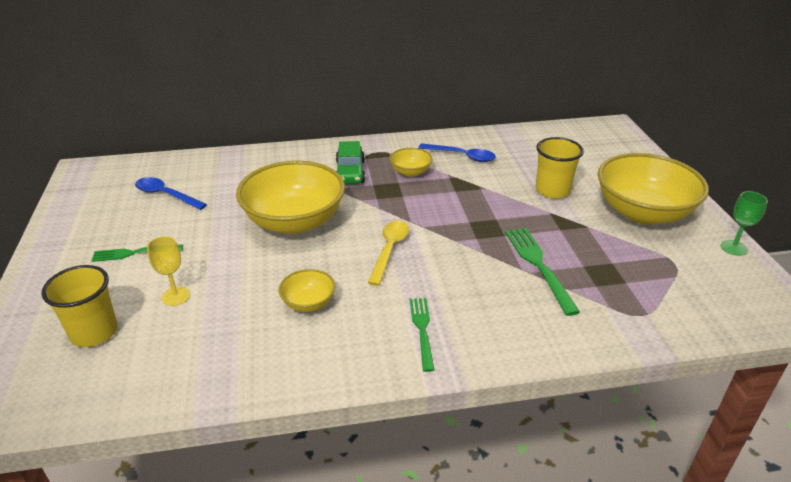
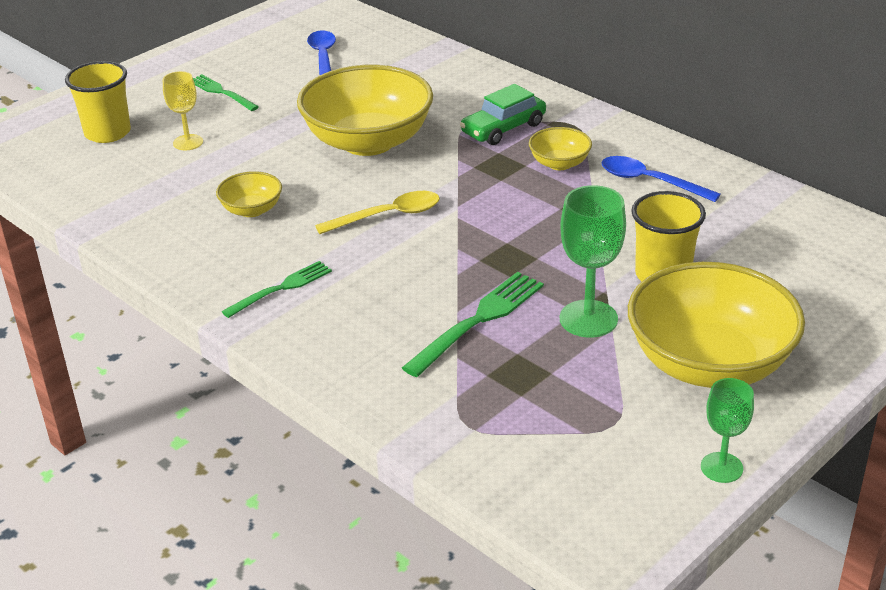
camera: 55 degrees right, 0 degrees up
(462, 156) = (649, 181): blue spoon -> blue spoon turned 135 degrees clockwise
(571, 229) = (588, 319): none -> green goblet

